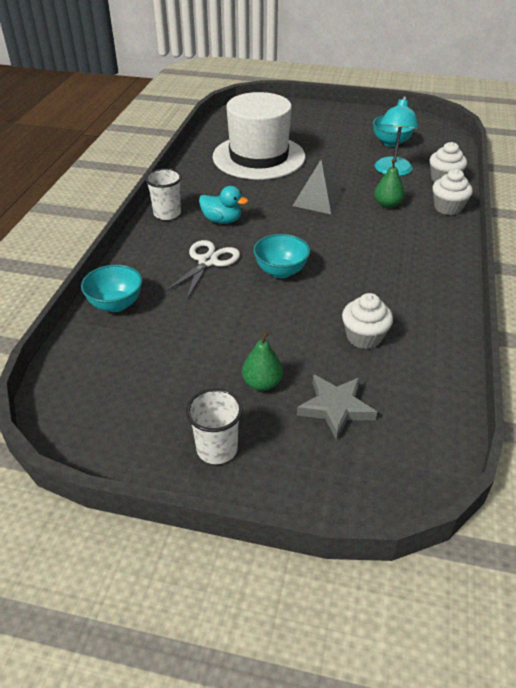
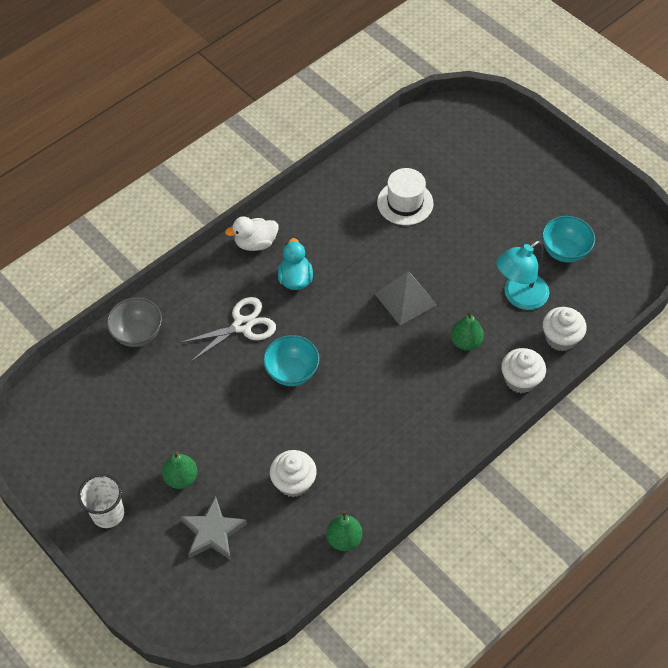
camera: 35 degrees right, 15 degrees up
(116, 304) = (138, 334): turquoise bowl -> grey bowl
(167, 213) = (255, 243): white cup -> white duck
(222, 220) = (295, 279): turquoise duck -> turquoise duck turned 150 degrees counterclockwise
(259, 157) = (405, 203): white hat -> white hat, size x0.52
(450, 353) = (344, 539): none -> green pear

